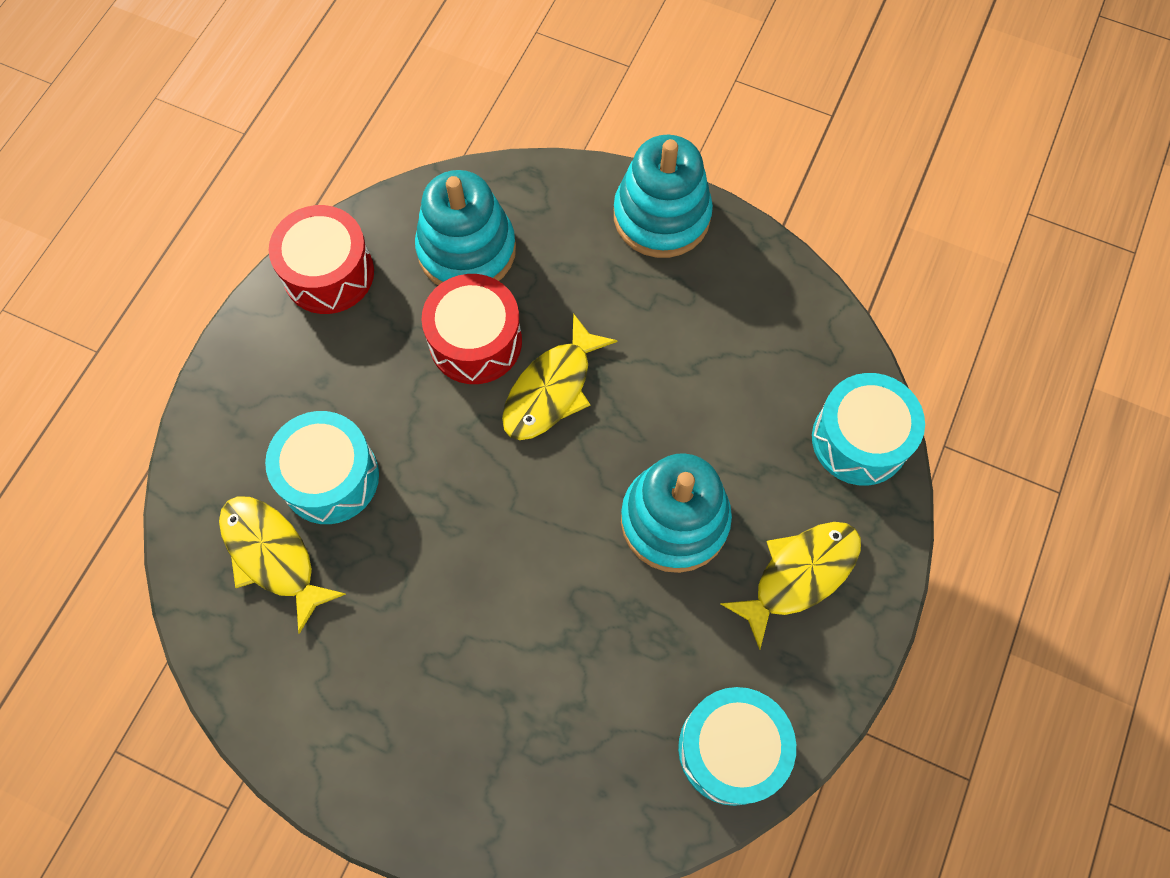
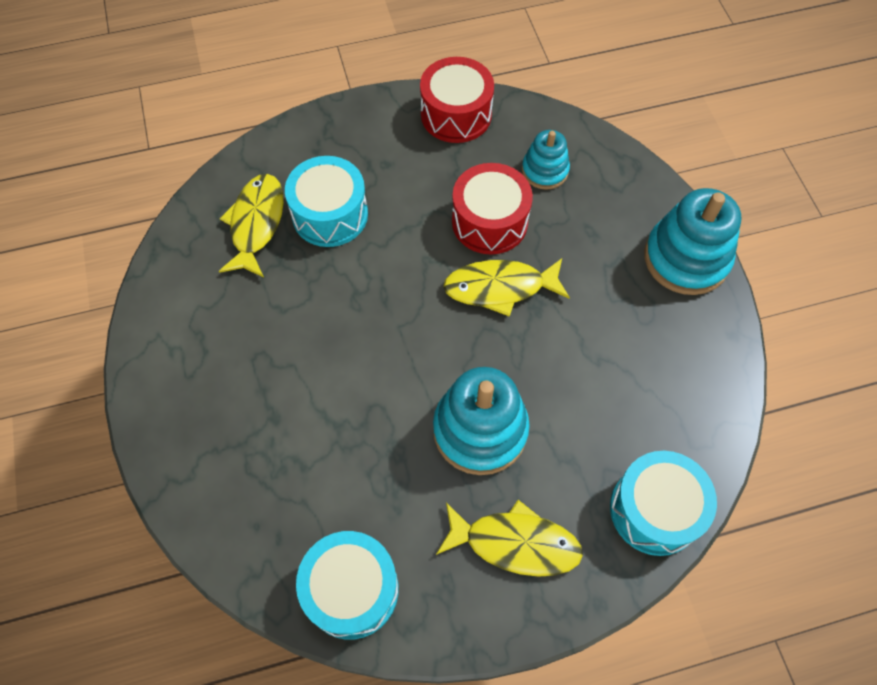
camera: 50 degrees right, 5 degrees down
(467, 250) = (545, 170): turquoise stacking toy -> turquoise stacking toy, size x0.58

